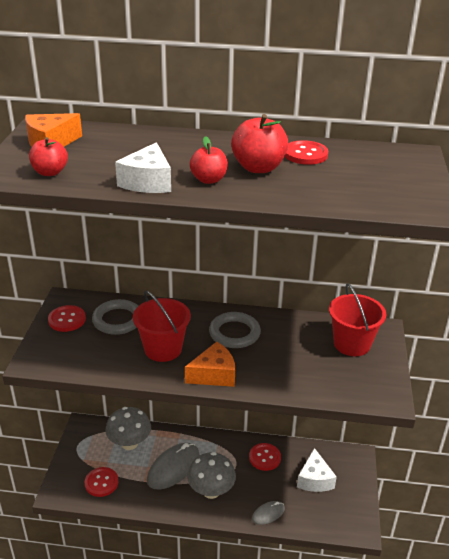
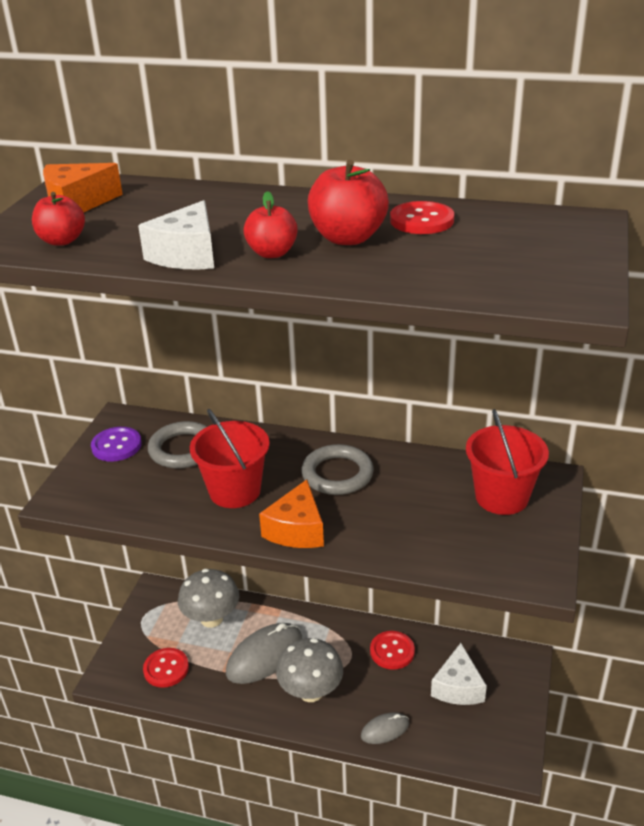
camera: 10 degrees right, 0 degrees up
(67, 319) = (116, 446): red button -> purple button
(214, 374) = (297, 529): orange cheese -> orange cheese turned 120 degrees clockwise

